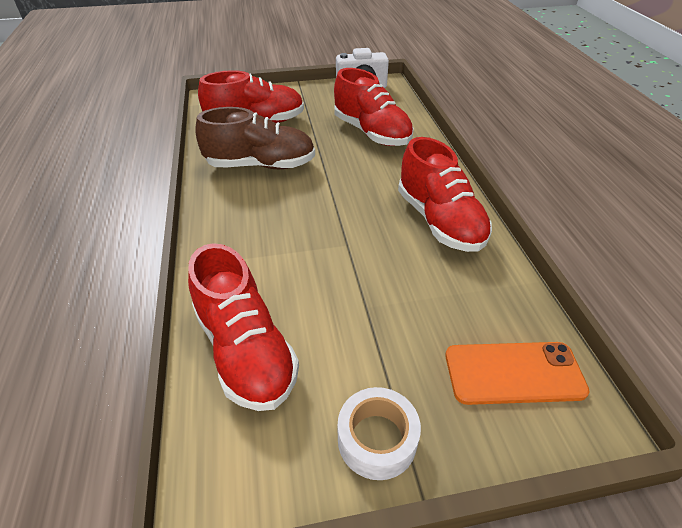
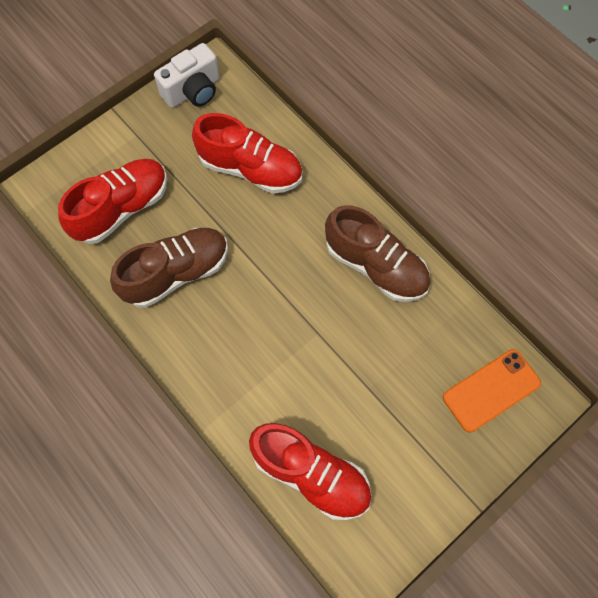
camera: 30 degrees left, 25 degrees up
(377, 439) = (434, 487): white tape -> none
(439, 221) = (375, 266): red shoe -> brown shoe

